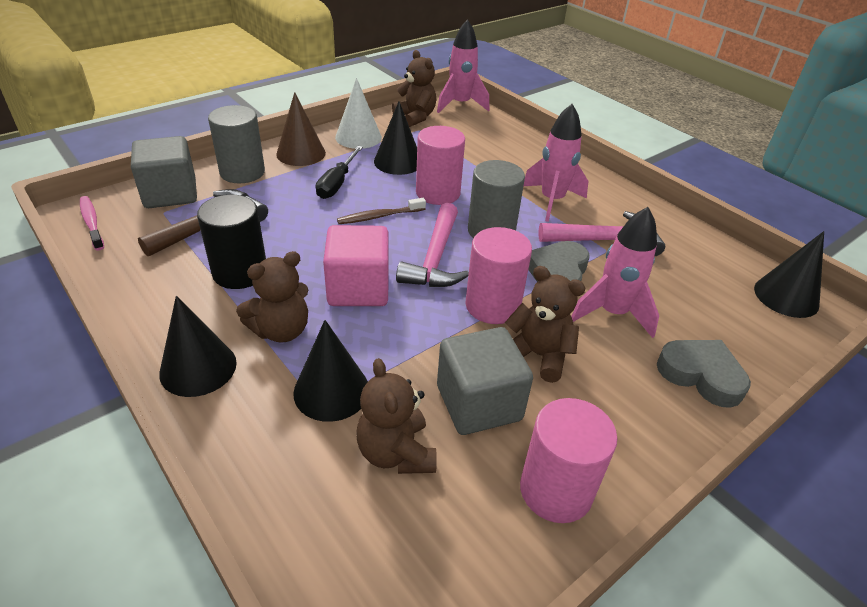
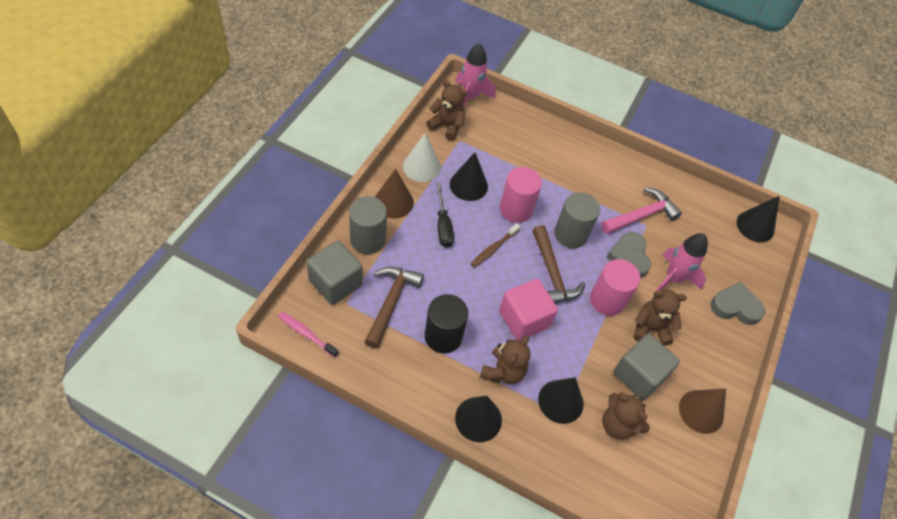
camera: 30 degrees left, 15 degrees up
(435, 258) = (552, 274): pink hammer -> brown hammer
(551, 201) = (591, 189): pink rocket -> none
(556, 490) = (701, 411): pink cylinder -> brown cone

